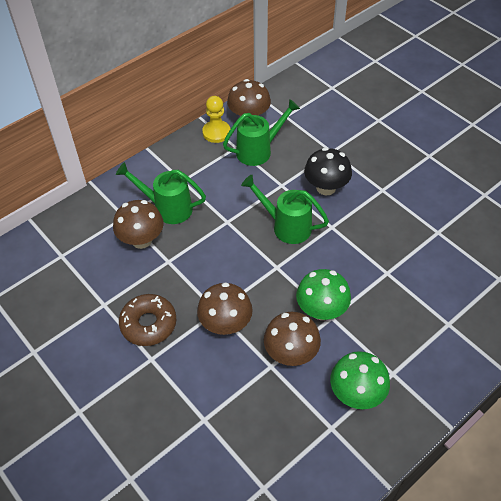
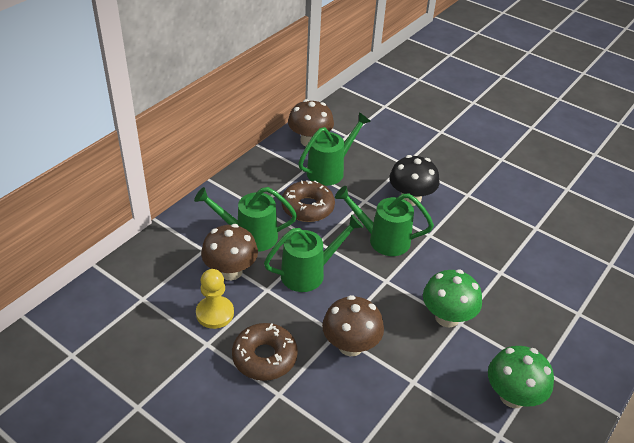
camera: 15 degrees left, 10 degrees down
(209, 251) = (309, 273): none -> green watering can
(216, 132) = (280, 157): yellow pawn -> yellow pawn (215, 313)
(227, 186) = (307, 207): none -> brown donut
(291, 353) = (430, 365): brown mushroom -> none

